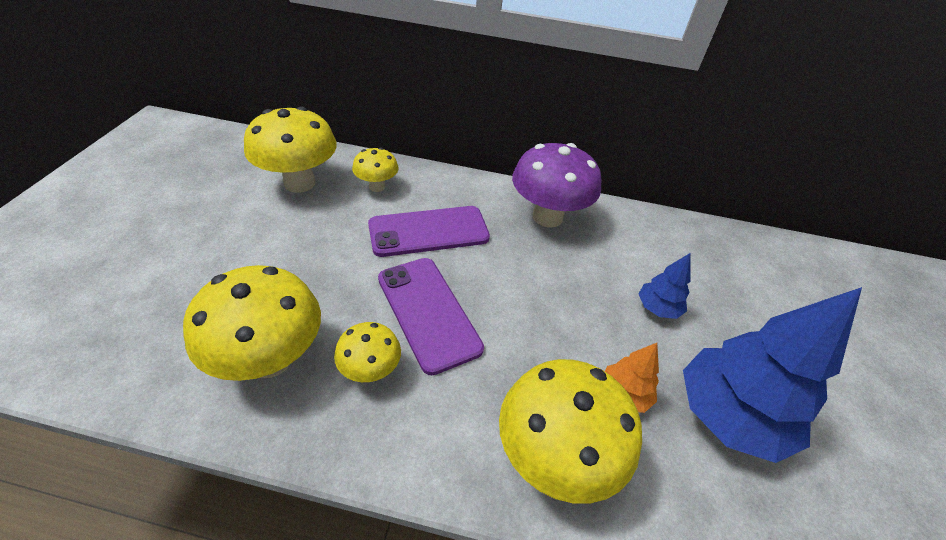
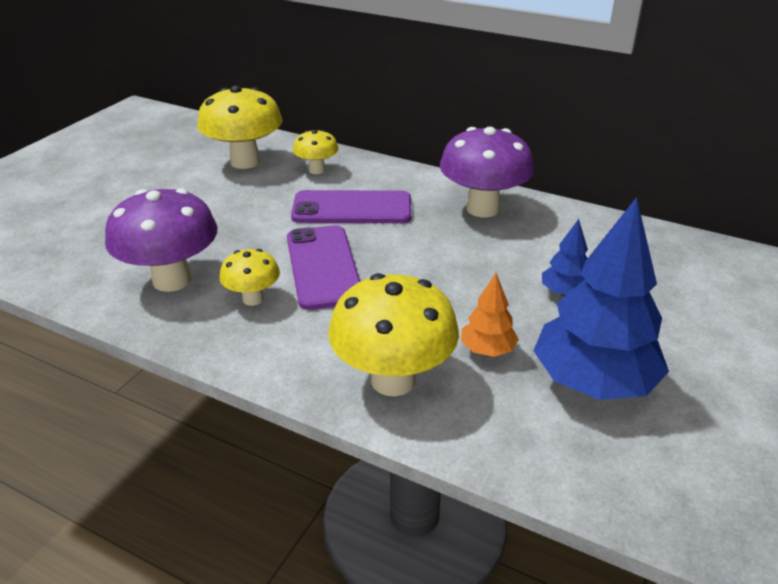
camera: 20 degrees right, 10 degrees down
(270, 359) = (172, 280): yellow mushroom -> purple mushroom

